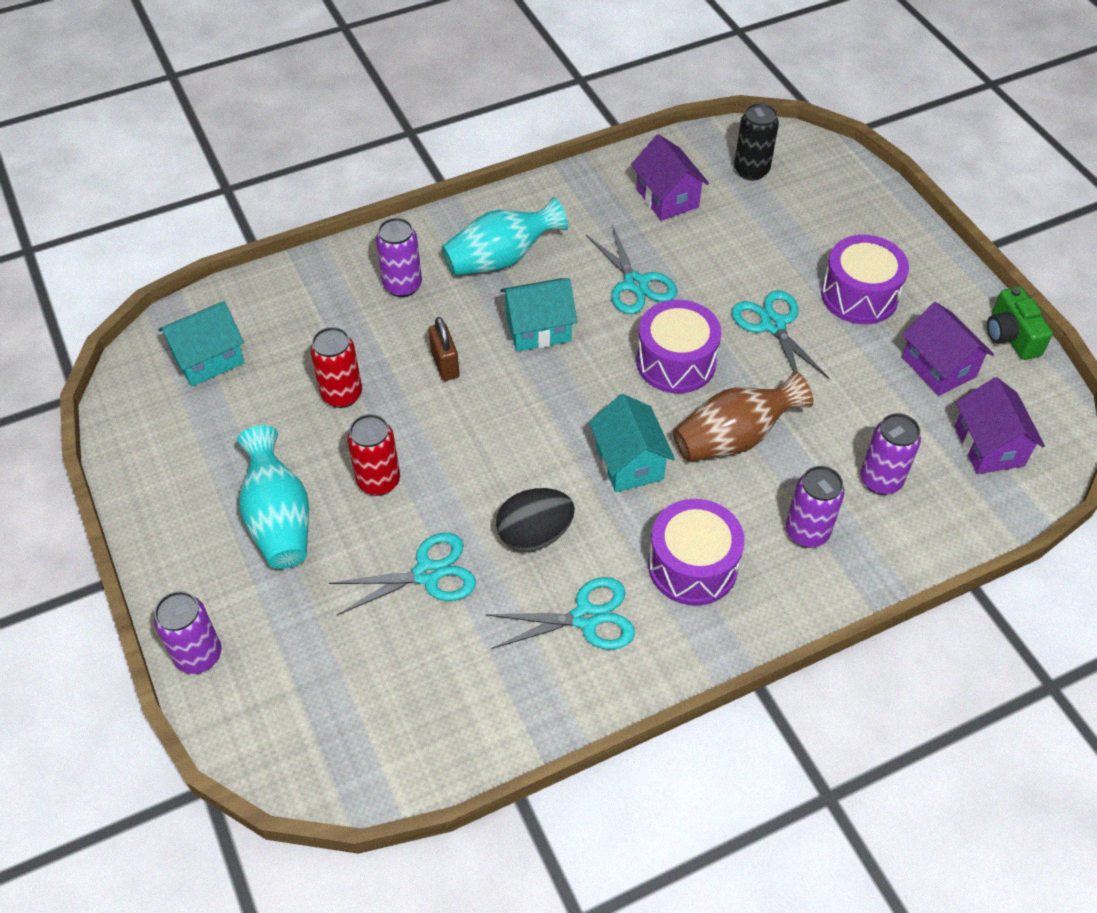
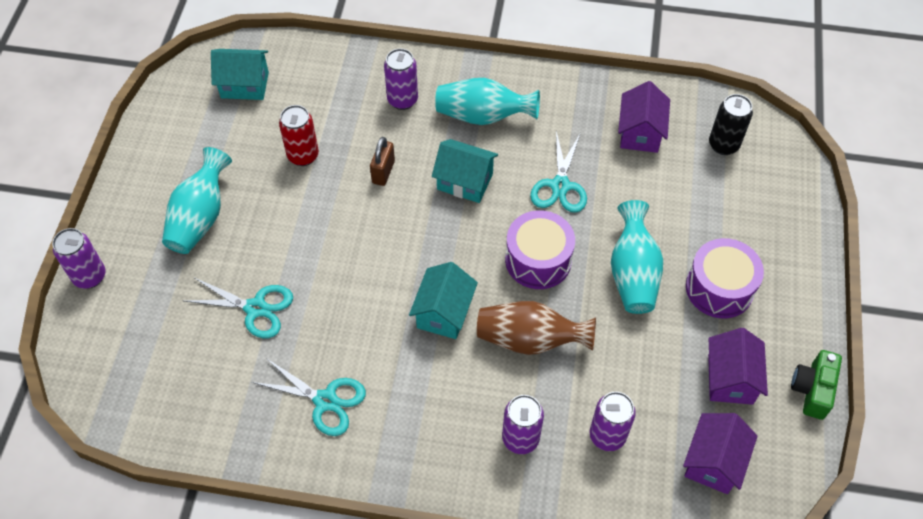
camera: 35 degrees right, 5 degrees up
(379, 481) = (277, 228): red can -> none
(535, 535) = (341, 324): black egg -> none
(692, 566) = (423, 411): purple drum -> none
(773, 325) = (633, 273): turquoise scissors -> turquoise vase

